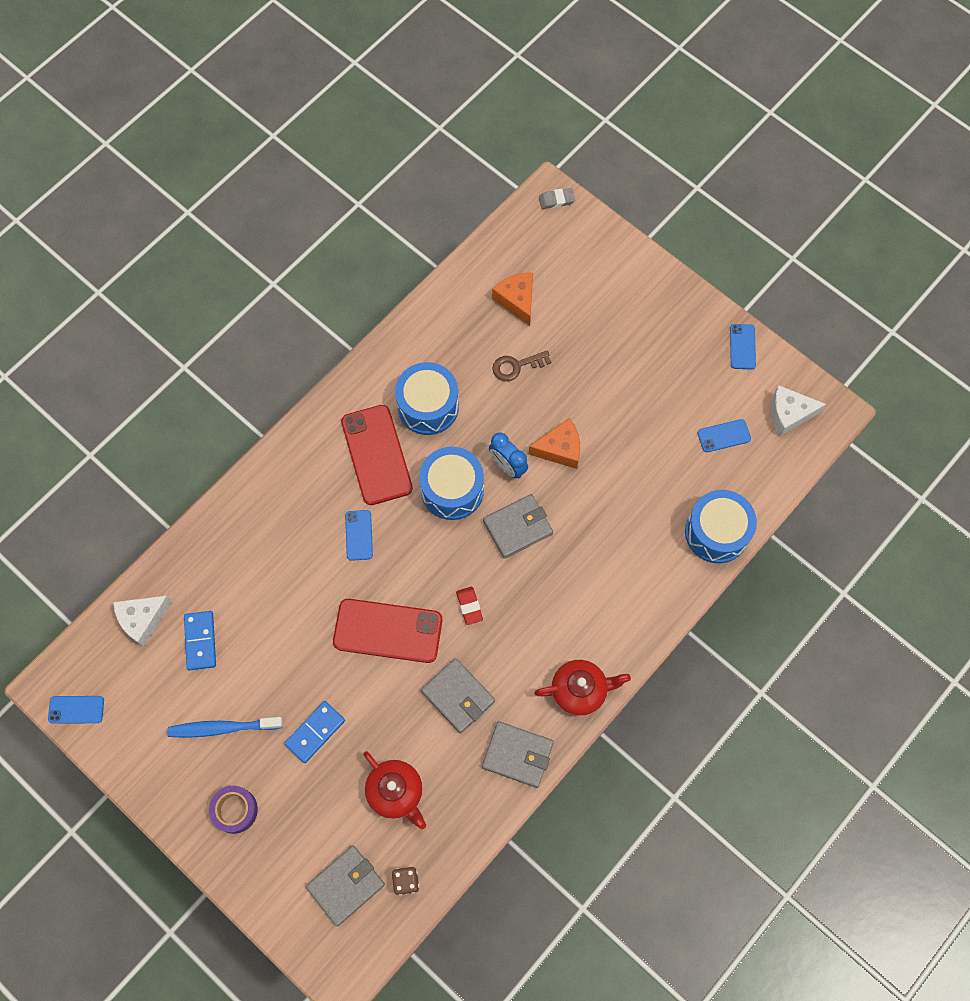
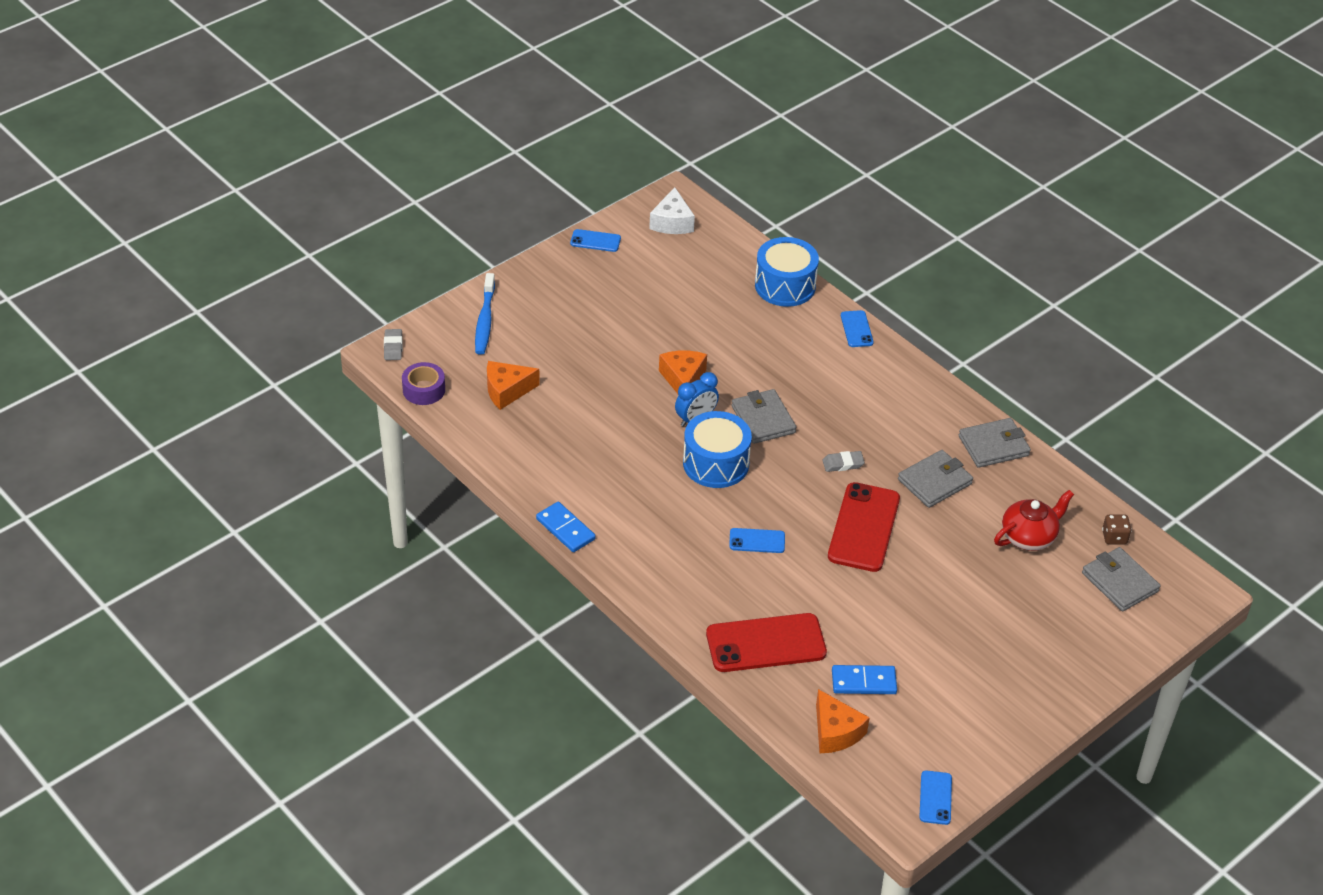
camera: 85 degrees left, 25 degrees down
(143, 620) = (835, 732): white cheese -> orange cheese
(223, 728) = (960, 668): blue toothbrush -> blue toothbrush (485, 320)
(235, 810) = (1047, 664): purple tape -> purple tape (424, 390)
(315, 732) = (967, 593): blue domino -> blue domino (565, 529)
(376, 455) = (667, 518): red phone -> red phone (766, 643)
(428, 406) = (617, 472): blue drum -> none
(469, 606) = (843, 464): red eraser -> grey eraser
(516, 366) = (584, 400): brown key -> none
(517, 755) = (993, 446): grey wallet -> grey wallet turned 45 degrees clockwise
(579, 690) = (933, 396): red teapot -> none
(724, 436) = (687, 267): blue phone -> blue phone (856, 329)

